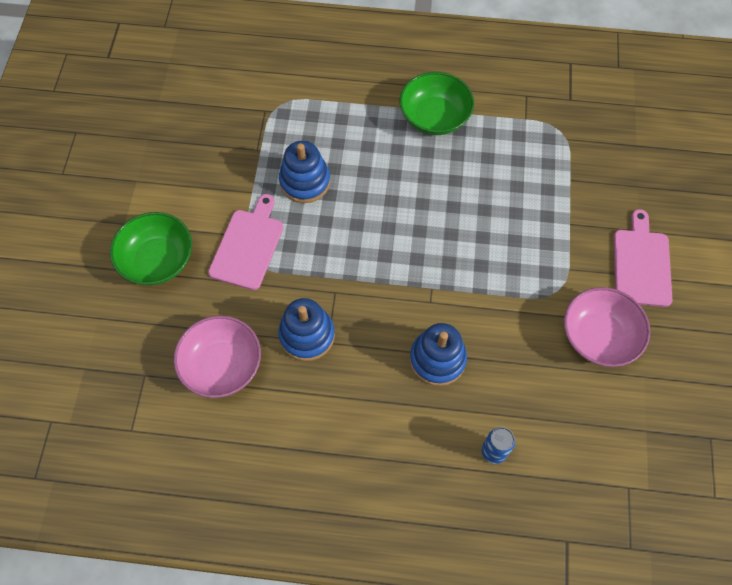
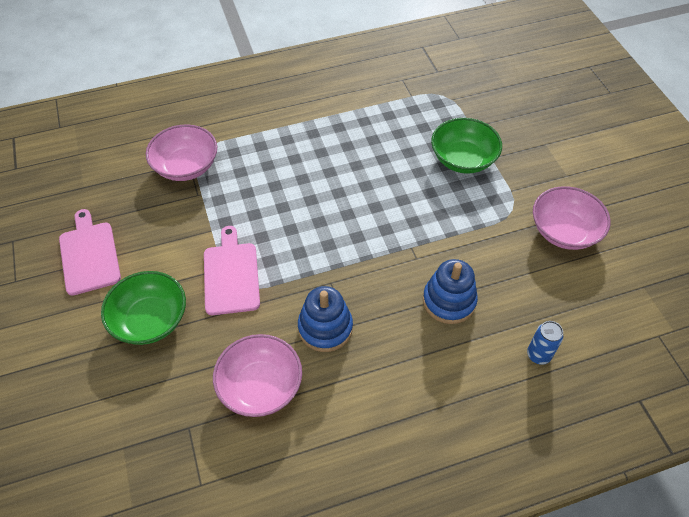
camera: 25 degrees left, 10 degrees down
(260, 114) = (186, 166): none -> pink bowl
(305, 182) = (255, 205): blue stacking toy -> none
(434, 117) = (338, 118): green bowl -> green bowl (463, 159)
(641, 264) = (562, 166): pink cutting board -> pink cutting board (89, 255)

